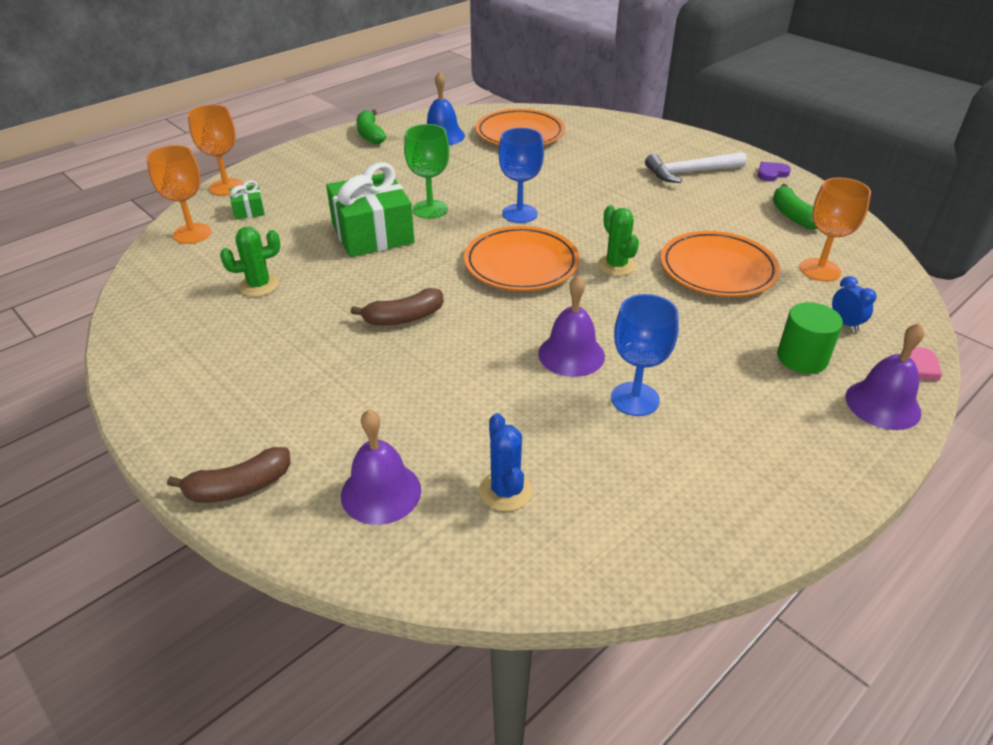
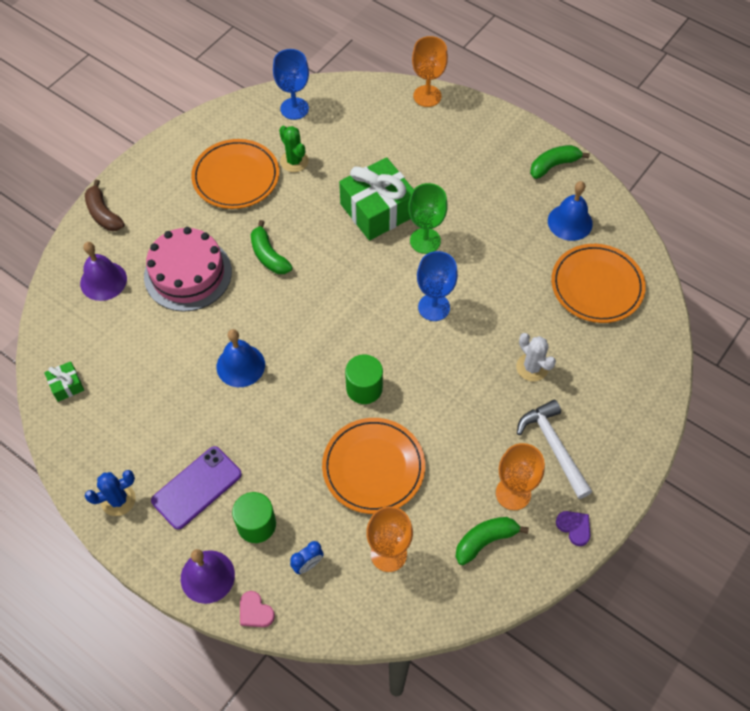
camera: 80 degrees right, 20 degrees up
(192, 233) = (353, 100): orange goblet -> orange goblet (513, 493)
(248, 210) = (395, 122): green gift -> green gift (66, 385)
(404, 318) = (269, 256): brown banana -> green banana
(404, 394) = (188, 274): none -> pink cake
(505, 491) = (108, 342): blue cactus -> blue cactus (118, 500)
(521, 264) = (353, 319): orange plate -> orange plate (236, 177)
(571, 354) = (240, 365): purple bell -> blue bell
(603, 172) = (532, 367): none -> white cactus
(616, 265) = (364, 388): green cactus -> green cylinder
(635, 399) = (196, 408): blue goblet -> blue goblet (294, 108)
(756, 406) = (197, 487): none -> purple phone

